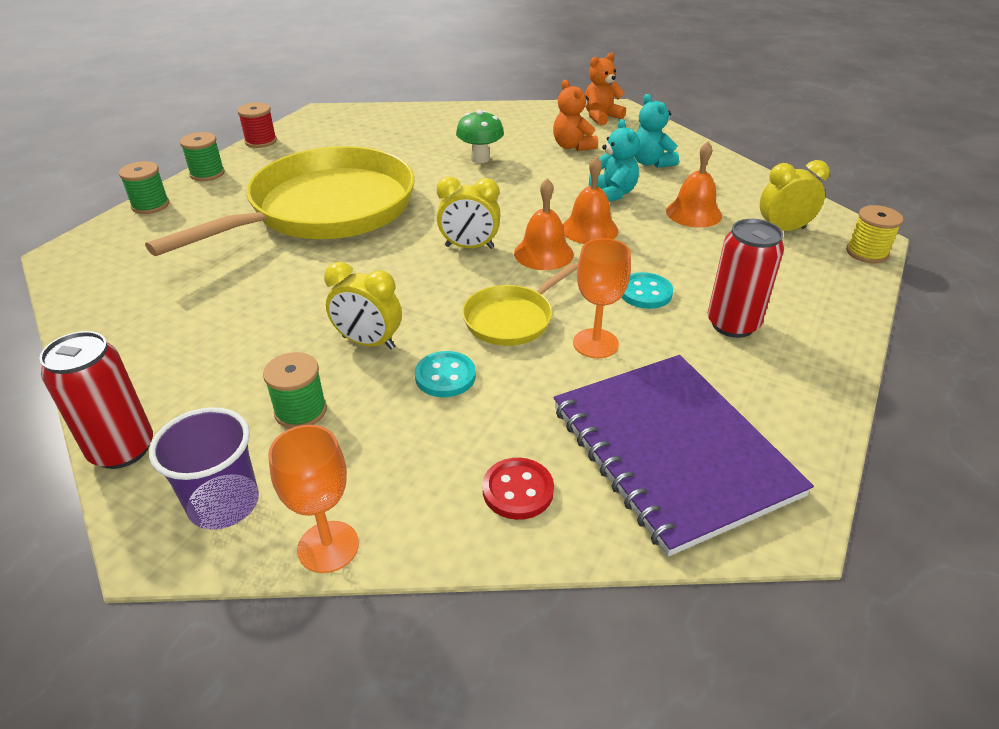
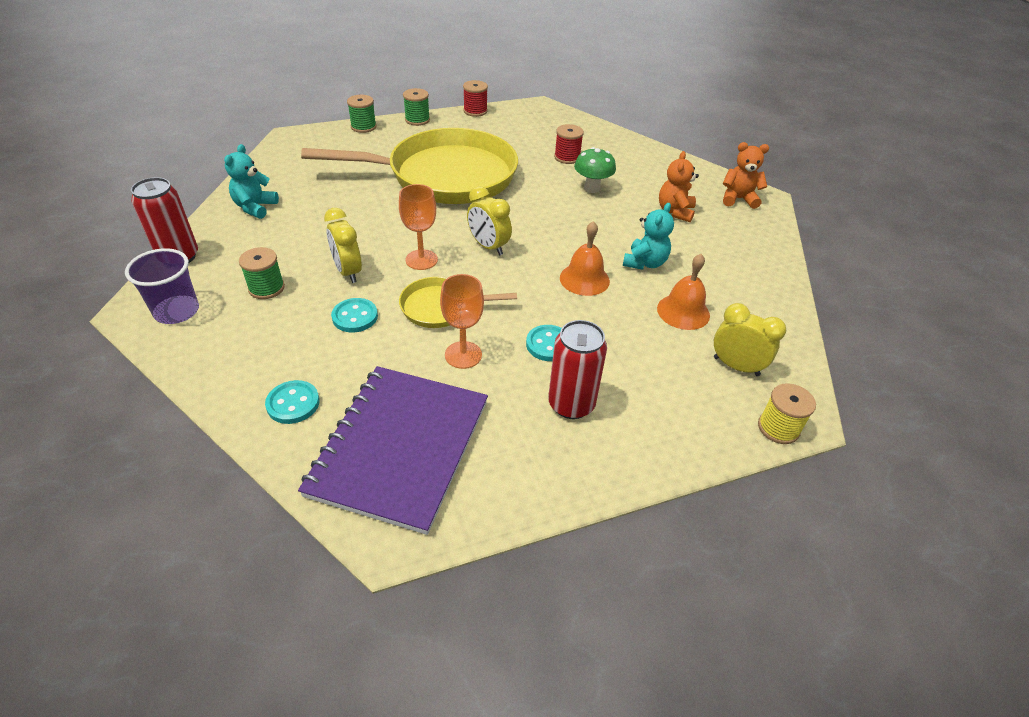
camera: 40 degrees right, 5 degrees up
(328, 546) = (183, 363): orange goblet -> orange goblet (421, 260)
(418, 144) = (567, 157): none -> red spool
(518, 490) = (293, 403): red button -> turquoise button
(543, 253) = (527, 278): orange bell -> none
(651, 163) = (717, 255): turquoise teddy bear -> turquoise teddy bear (255, 207)

